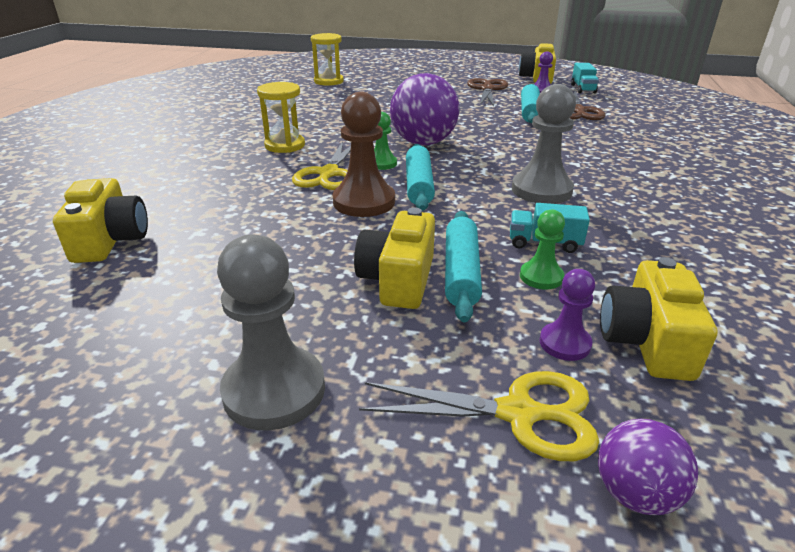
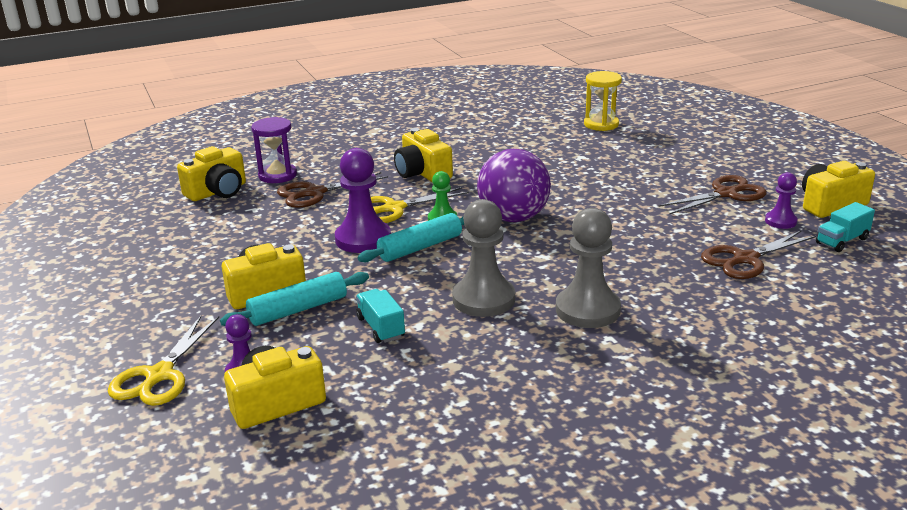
camera: 55 degrees right, 5 degrees down
(148, 199) = (277, 175): none -> purple hourglass
(228, 195) = (314, 193): none -> brown scissors
(274, 390) = (123, 299): grey pawn -> grey pawn (587, 310)
(285, 145) = (422, 173): yellow hourglass -> yellow camera
(364, 202) = (363, 239): brown pawn -> purple pawn
(519, 413) = (159, 375): yellow scissors -> yellow scissors turned 45 degrees clockwise
(529, 112) = (691, 236): turquoise rolling pin -> none
(541, 277) = (325, 340): green pawn -> none
(635, 493) = (119, 428): purple ball -> none

